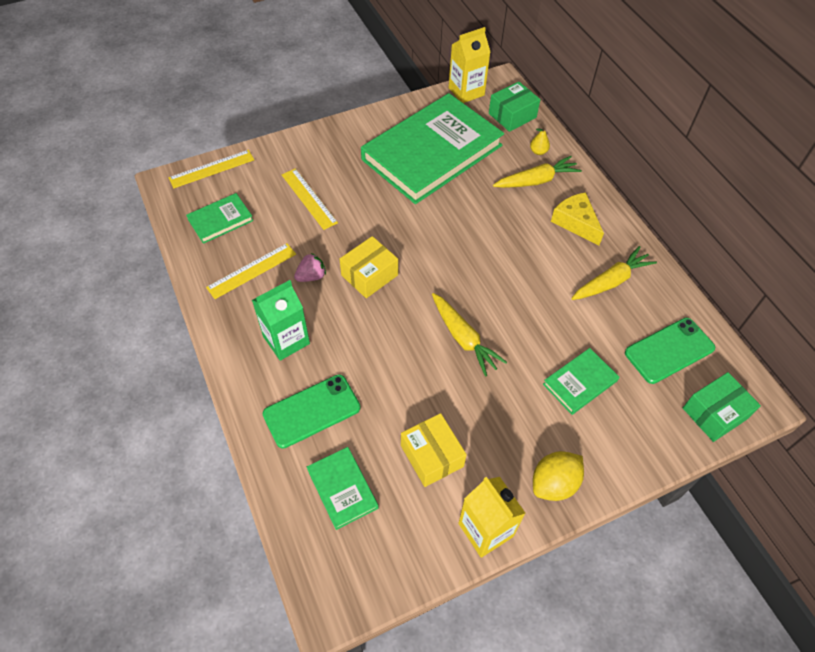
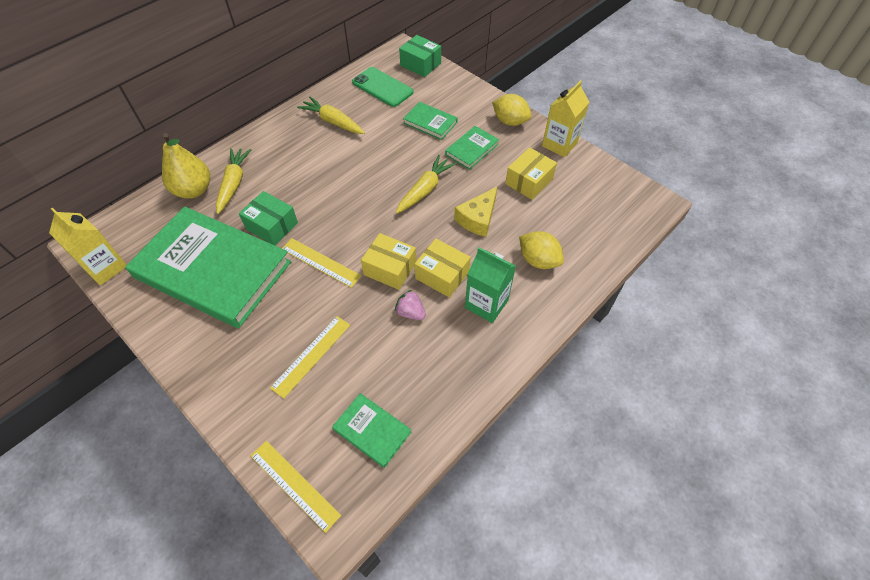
camera: 110 degrees left, 0 degrees up
(252, 270) = (426, 366): yellow ruler -> yellow ruler (320, 262)
(312, 411) = (538, 260): green phone -> yellow lemon
(340, 315) = (442, 275): none -> yellow box
(342, 489) = (583, 221): green book -> green book (472, 149)
(512, 115) = (142, 220): green box -> green box (272, 226)
(536, 180) = (234, 183): yellow carrot -> yellow carrot turned 45 degrees clockwise
(538, 151) = (193, 190): yellow pear -> yellow pear, size x2.32
(575, 223) = (278, 150): yellow cheese -> yellow cheese (478, 219)

